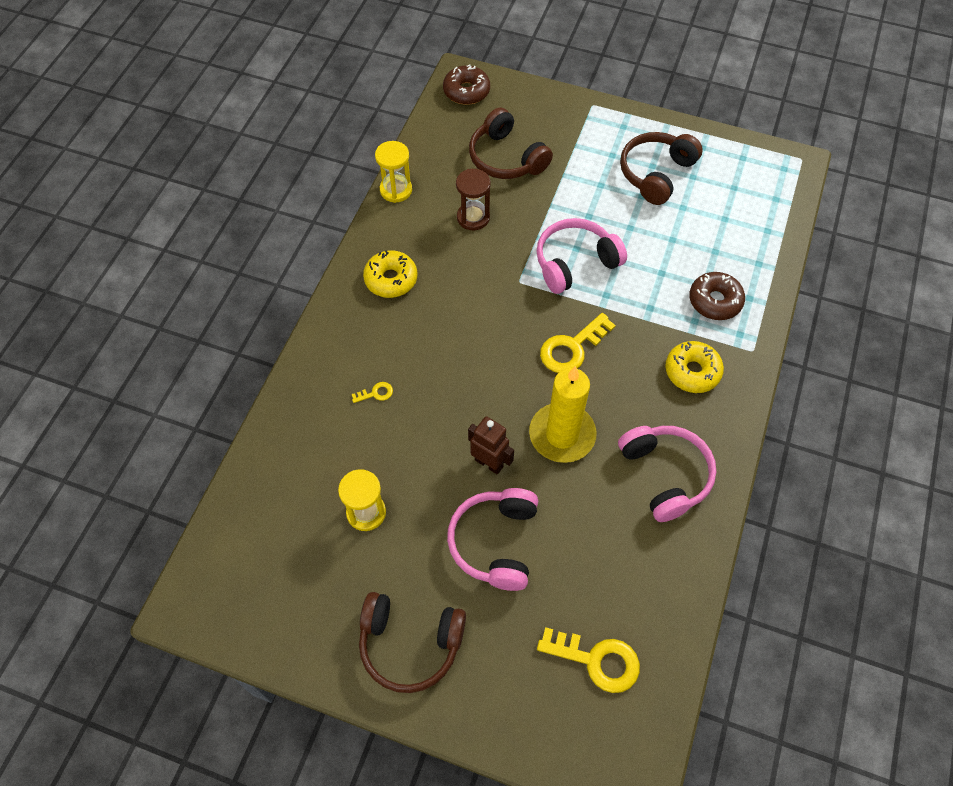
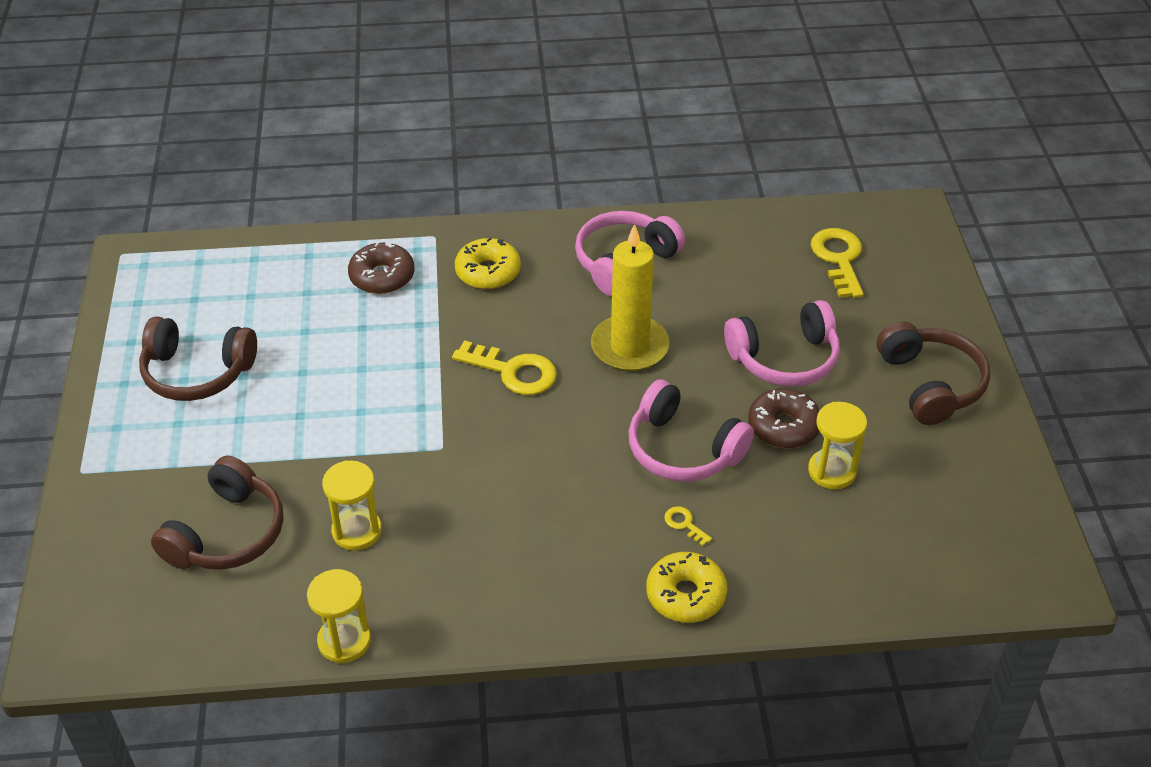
camera: 115 degrees left, 15 degrees down
(391, 279) = (508, 580): yellow donut -> yellow donut (685, 595)
(466, 91) = (95, 633): brown donut -> brown donut (783, 427)
(473, 217) = (357, 531): brown hourglass -> yellow hourglass
(489, 463) = (702, 392): brown robot -> none
(575, 262) = (385, 406): pink headphones -> pink headphones (683, 449)

